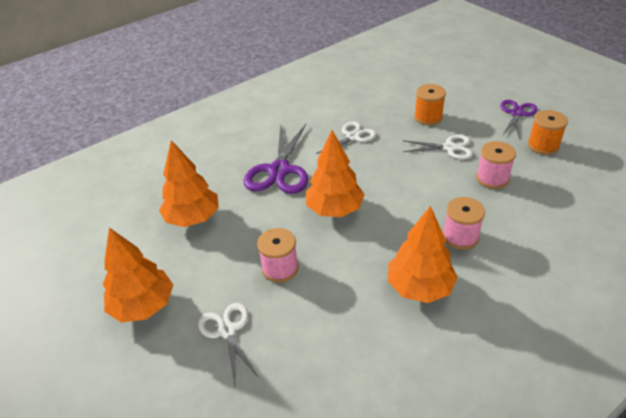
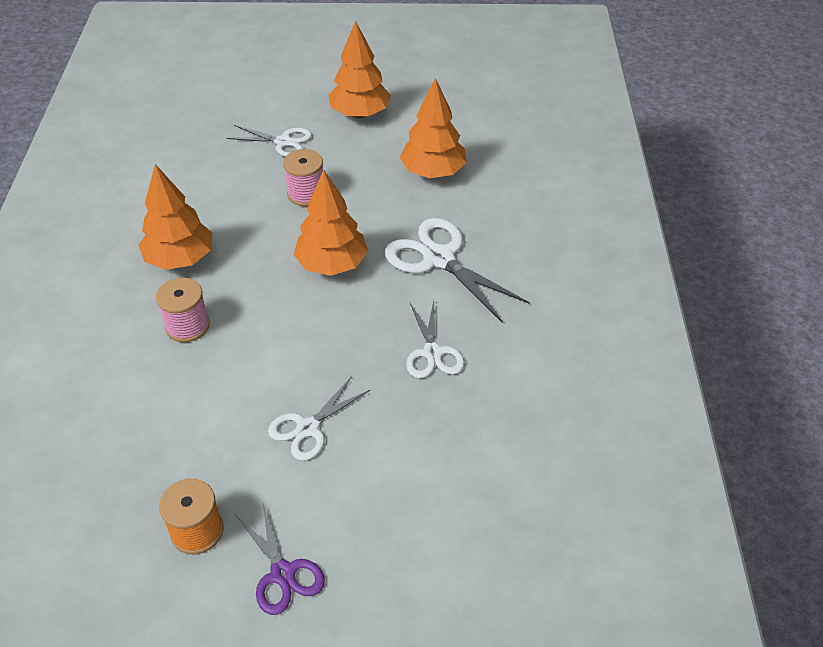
camera: 125 degrees right, 5 degrees up
(279, 170) = (439, 258): purple scissors -> white scissors
(428, 117) = (389, 459): orange spool -> none
(492, 178) = (217, 421): pink spool -> none

